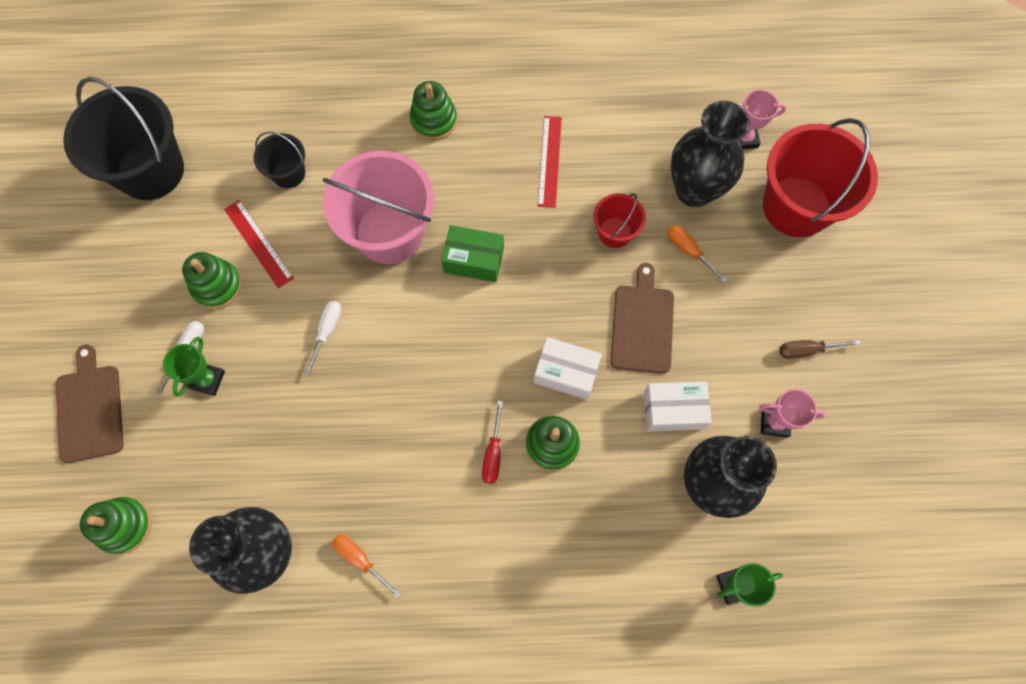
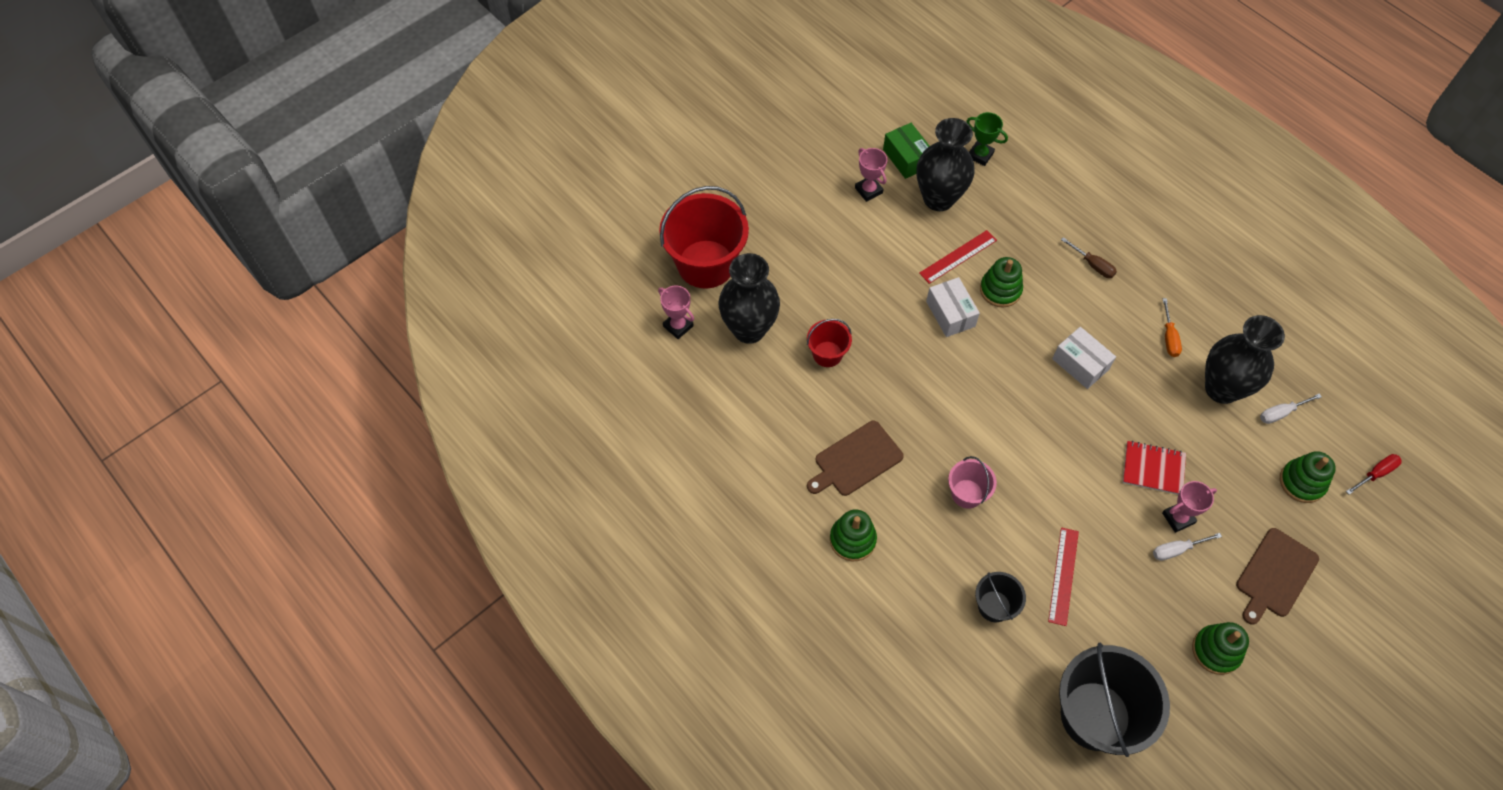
camera: 130 degrees left, 10 degrees down
(208, 380) = (1178, 518): green trophy -> pink trophy
(217, 286) = (1119, 574): green stacking toy -> green stacking toy (1216, 651)
(264, 404) = (1153, 468): none -> red notebook
(327, 331) = (1071, 473): white screwdriver -> white screwdriver (1281, 413)
(389, 232) = (967, 494): pink bucket -> pink bucket, size x0.50
(474, 260) = (932, 423): green box -> green box (906, 158)
(493, 453) = (1039, 316): red screwdriver -> red screwdriver (1375, 474)
(549, 161) = (811, 434): red ruler -> red ruler (958, 257)
(642, 325) = (876, 295): brown cutting board -> brown cutting board (856, 460)
(673, 410) = (914, 243): white box -> white box (1080, 364)
(688, 251) = (799, 303): orange screwdriver -> none
(807, 350) = (805, 201): brown screwdriver -> brown screwdriver (1092, 265)

